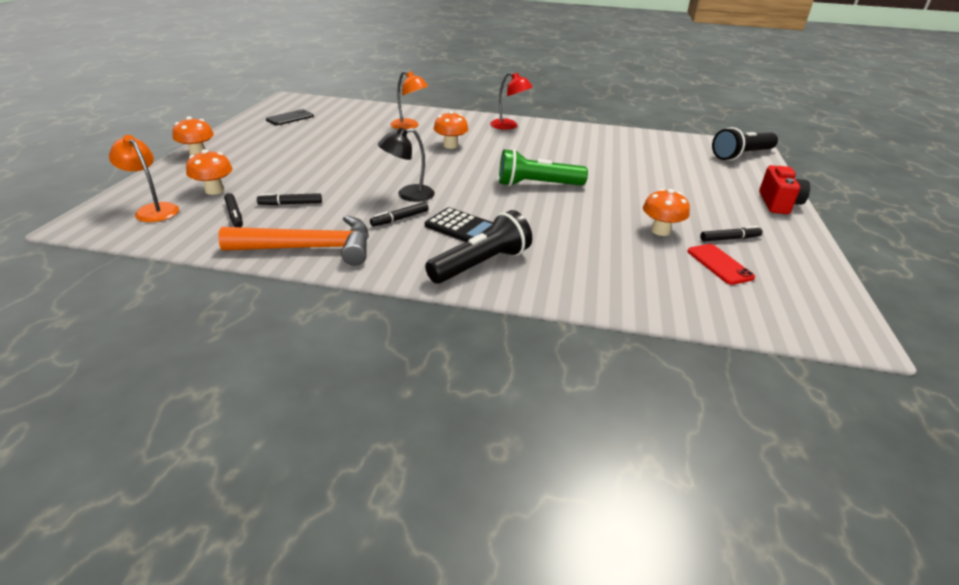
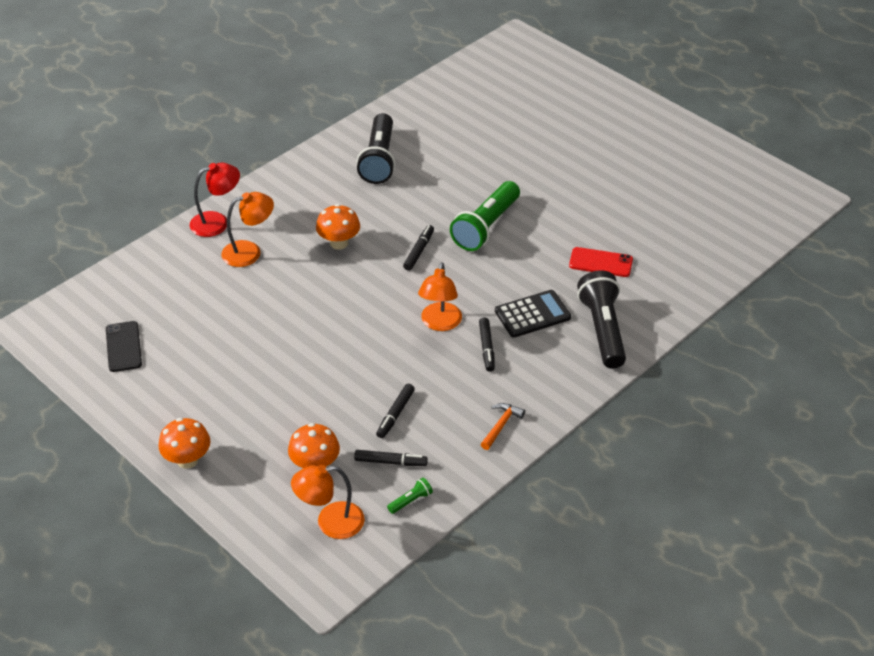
camera: 55 degrees left, 10 degrees up
(192, 233) = (411, 501): none -> green flashlight
(310, 248) = (501, 425): orange hammer -> orange hammer, size x0.42
(408, 195) = (440, 323): black lamp -> orange lamp
(509, 126) = (320, 173): red lamp -> red lamp (217, 222)
(660, 231) = (624, 200): orange mushroom -> none
(719, 264) = (692, 200): red phone -> red phone (601, 262)
(729, 239) = (663, 171): black marker -> black marker (419, 251)
(741, 155) = (529, 59): black flashlight -> black flashlight (378, 160)
(778, 204) = (631, 105): red camera -> none

